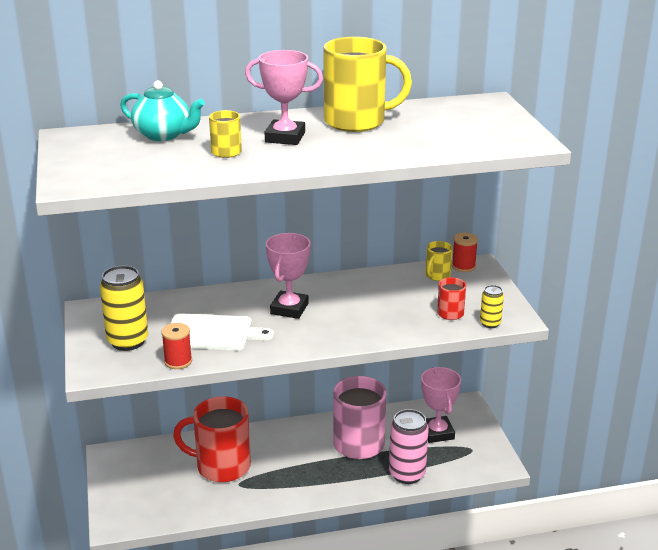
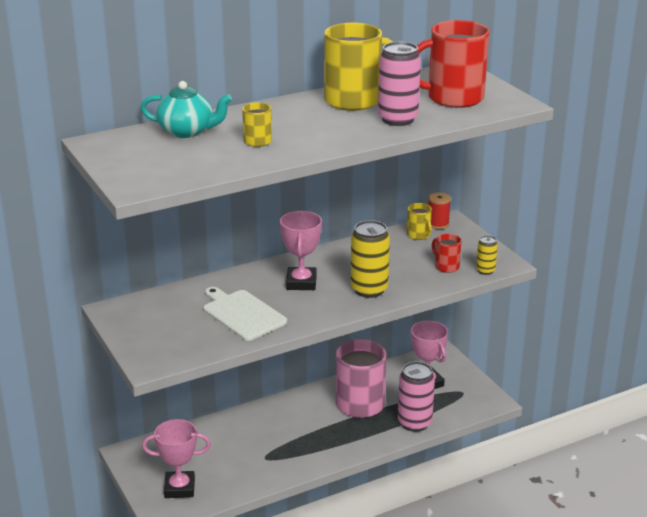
camera: 15 degrees left, 0 degrees up
(128, 341) = (166, 333): yellow can -> yellow can (369, 290)
(178, 361) = (225, 344): red spool -> none
(212, 333) = (242, 314): white cutting board -> white cutting board turned 120 degrees counterclockwise
(221, 466) = (241, 445): red mug -> red mug (453, 98)
(285, 137) = (301, 122): pink trophy -> pink trophy (179, 488)
(389, 145) = (398, 119): none -> pink can
(437, 275) = (419, 235): yellow mug -> yellow mug turned 45 degrees counterclockwise

